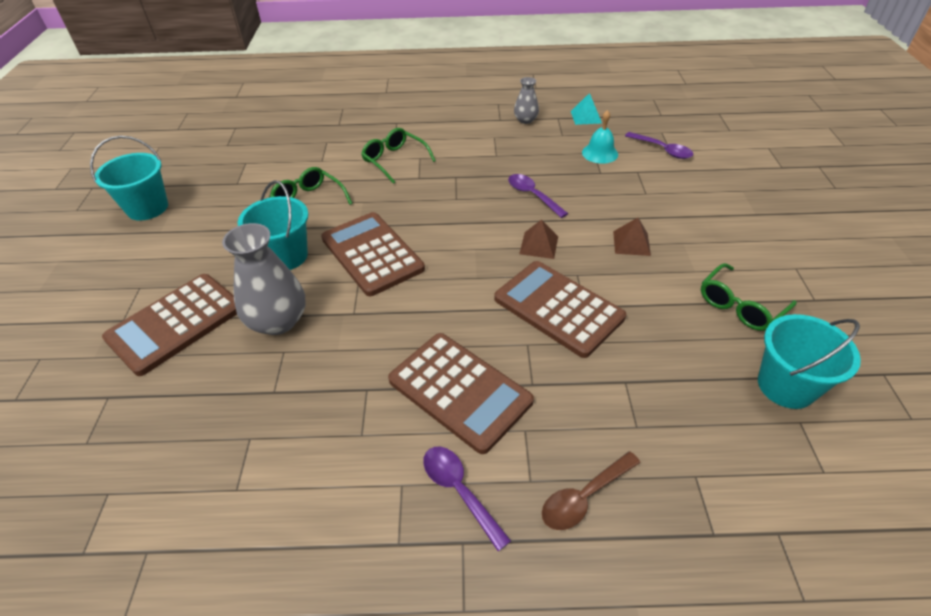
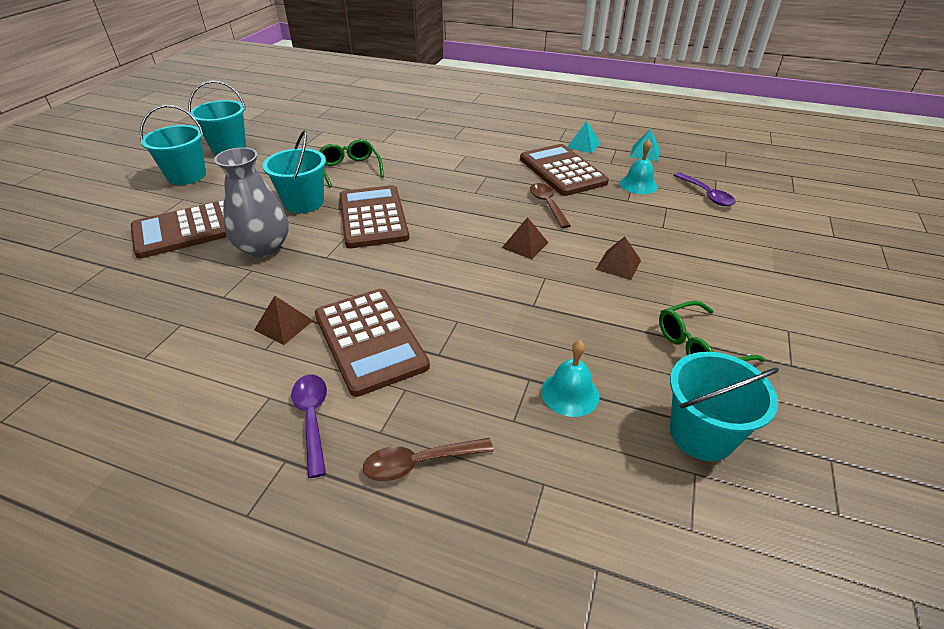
camera: 20 degrees right, 5 degrees down
(122, 257) = (187, 176): none -> turquoise bucket
(362, 402) = (283, 325): none -> brown pyramid
(394, 160) = (442, 153): green glasses -> none
(525, 120) = (583, 145): grey vase -> turquoise pyramid
(532, 195) = (547, 205): purple spoon -> brown spoon
(558, 308) = (507, 300): brown calculator -> brown calculator (562, 171)
(666, 384) = (570, 393): none -> turquoise bell

